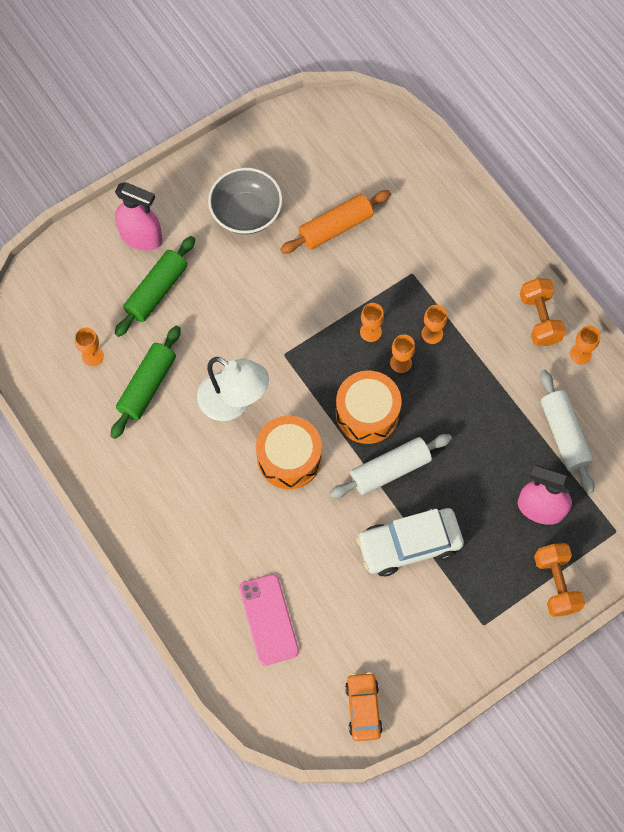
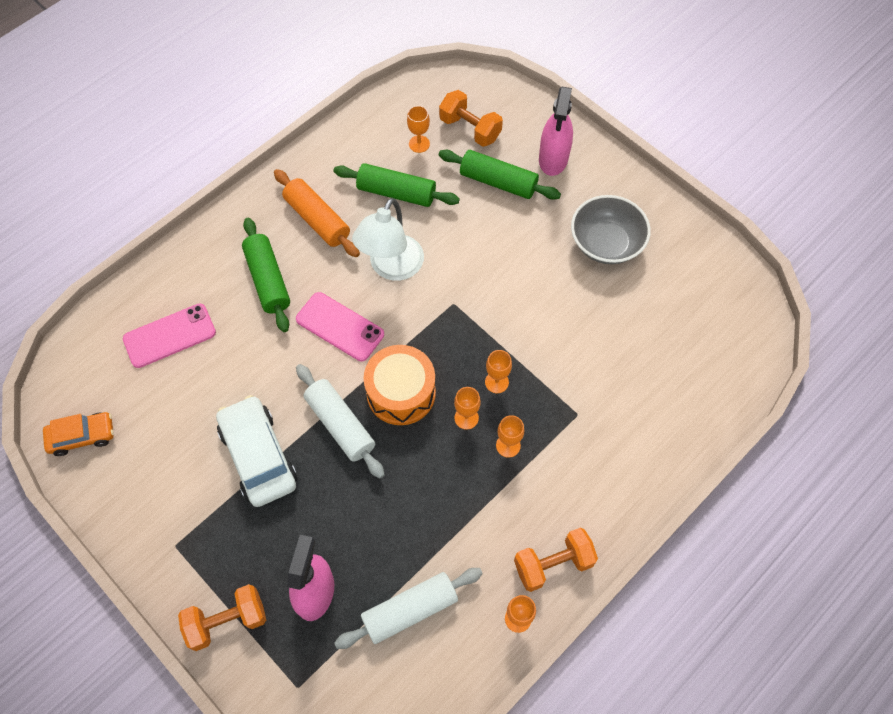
camera: 80 degrees right, 5 degrees down
(86, 305) = (470, 129): none -> orange dumbbell
(224, 519) = (268, 280): none -> green rolling pin
(289, 458) = (340, 327): orange drum -> pink phone
(335, 227) = (613, 329): orange rolling pin -> orange rolling pin (317, 219)

